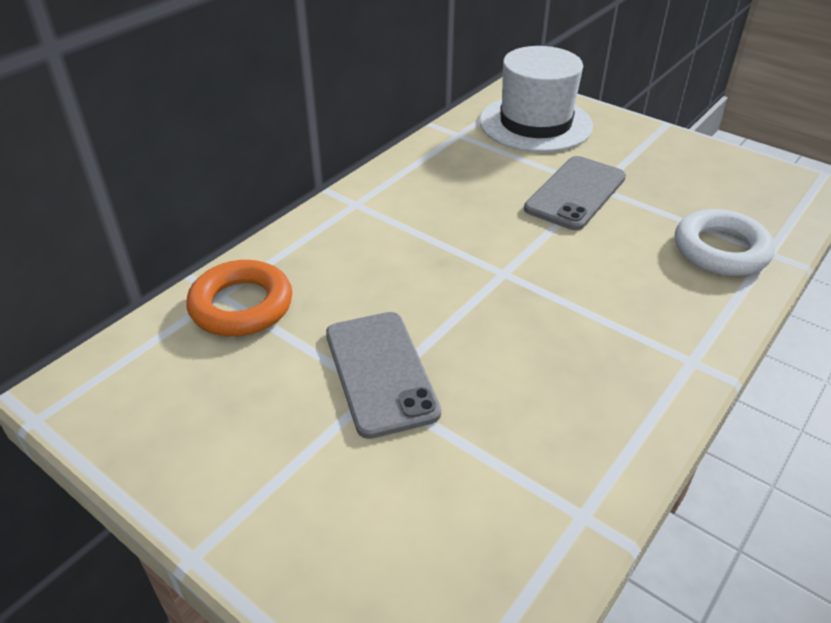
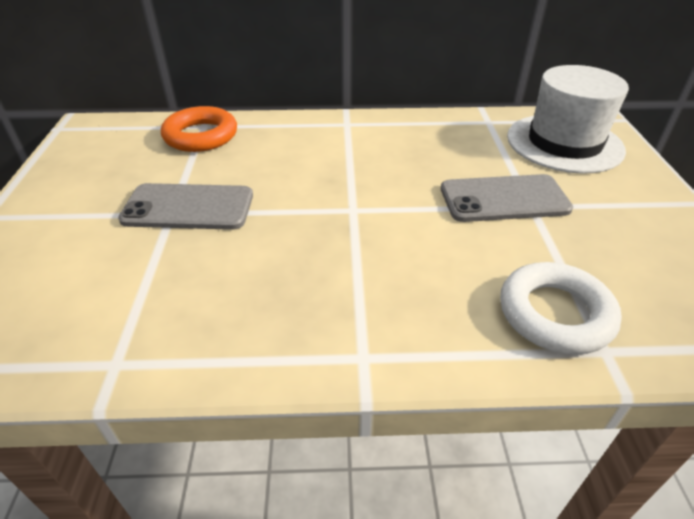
camera: 50 degrees right, 0 degrees up
(380, 372) = (188, 207): grey phone -> grey phone turned 60 degrees clockwise

